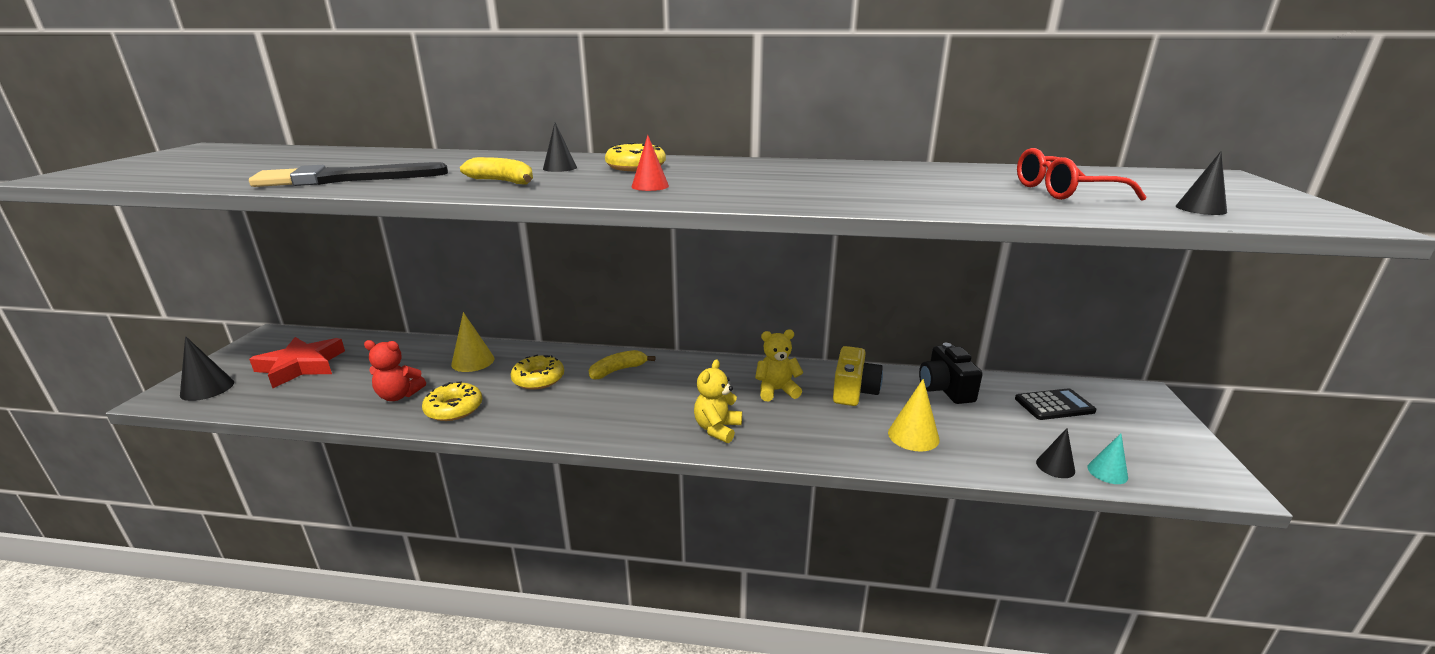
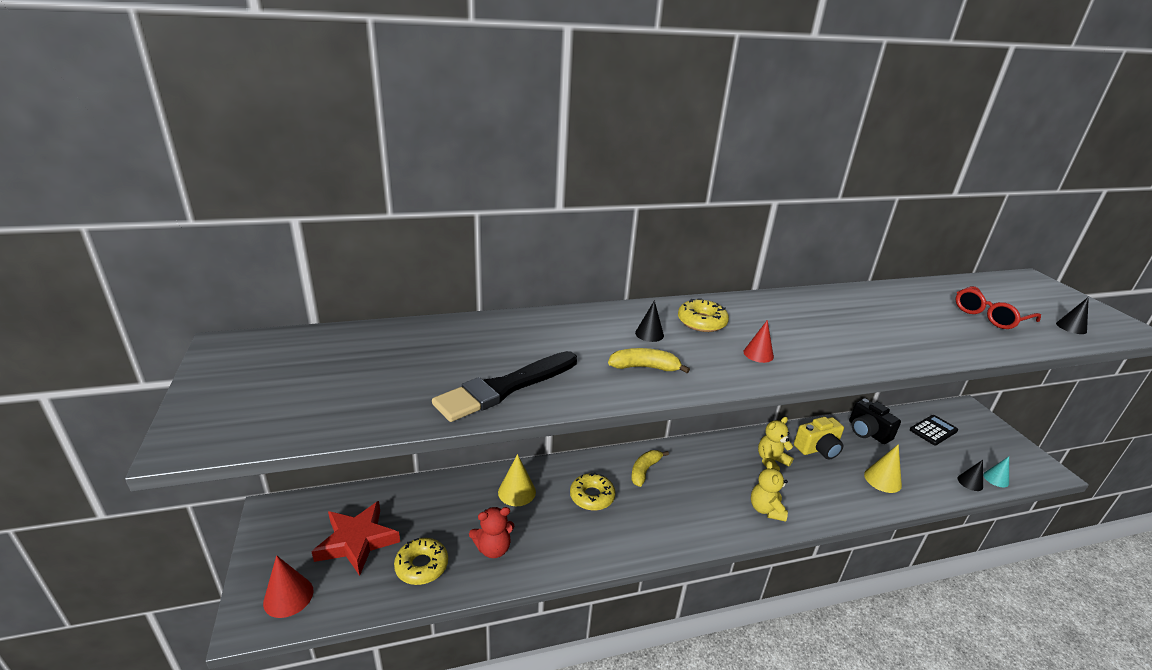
camera: 25 degrees left, 5 degrees up
(207, 388) = (288, 596): black cone -> red cone
(454, 408) = (556, 548): yellow donut -> yellow donut (422, 566)
(853, 391) = (818, 449): yellow camera -> yellow camera turned 75 degrees clockwise

